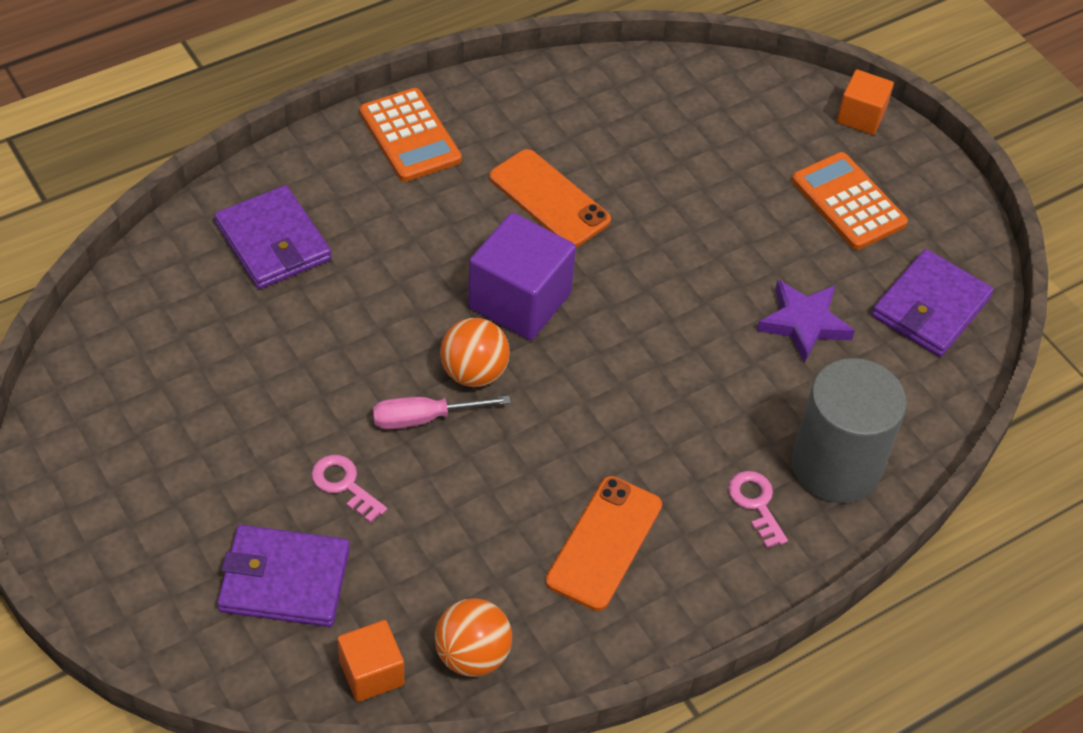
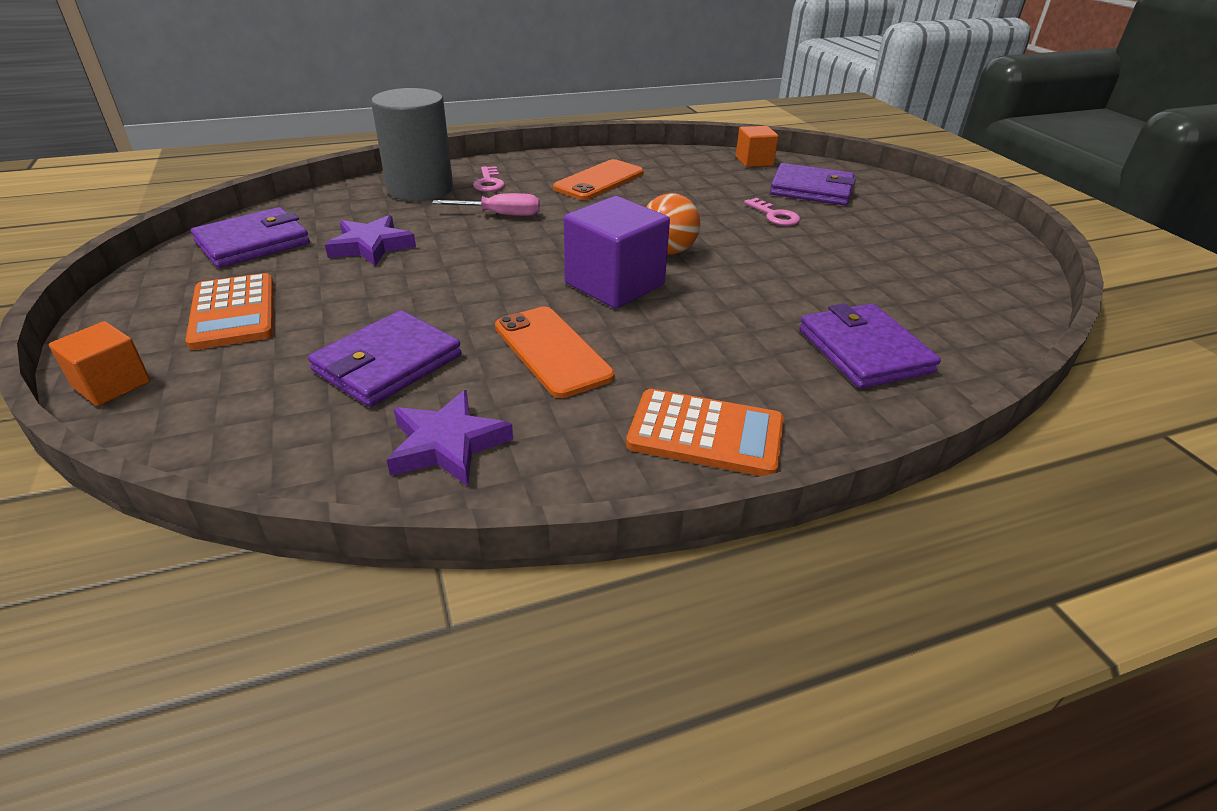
camera: 165 degrees left, 15 degrees down
(410, 136) = (705, 434): orange calculator -> orange calculator turned 120 degrees clockwise
(423, 418) = (713, 235): pink screwdriver -> pink screwdriver (501, 215)
(472, 655) = (694, 160): orange ball -> none
(589, 103) = (447, 444): none -> purple star
(676, 166) = (387, 363): none -> purple wallet

